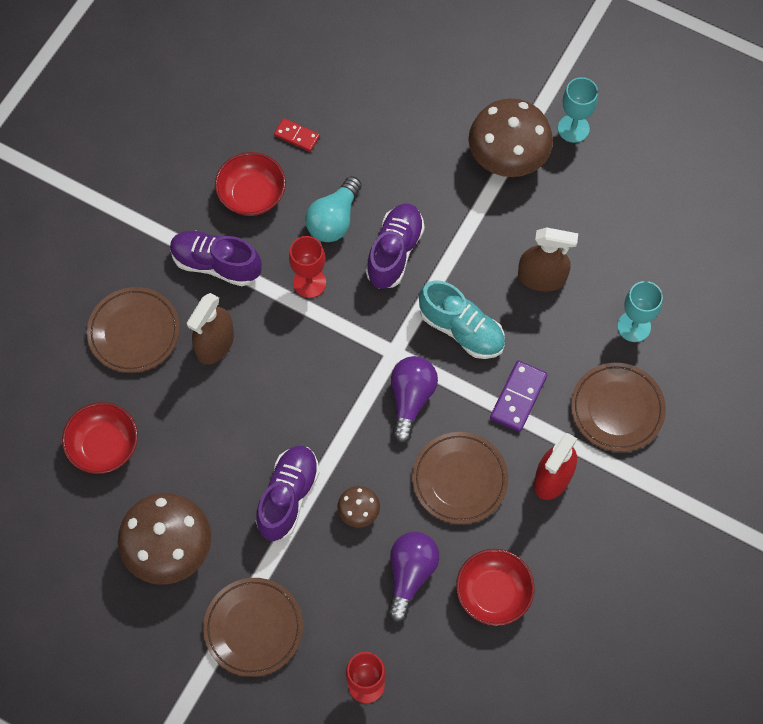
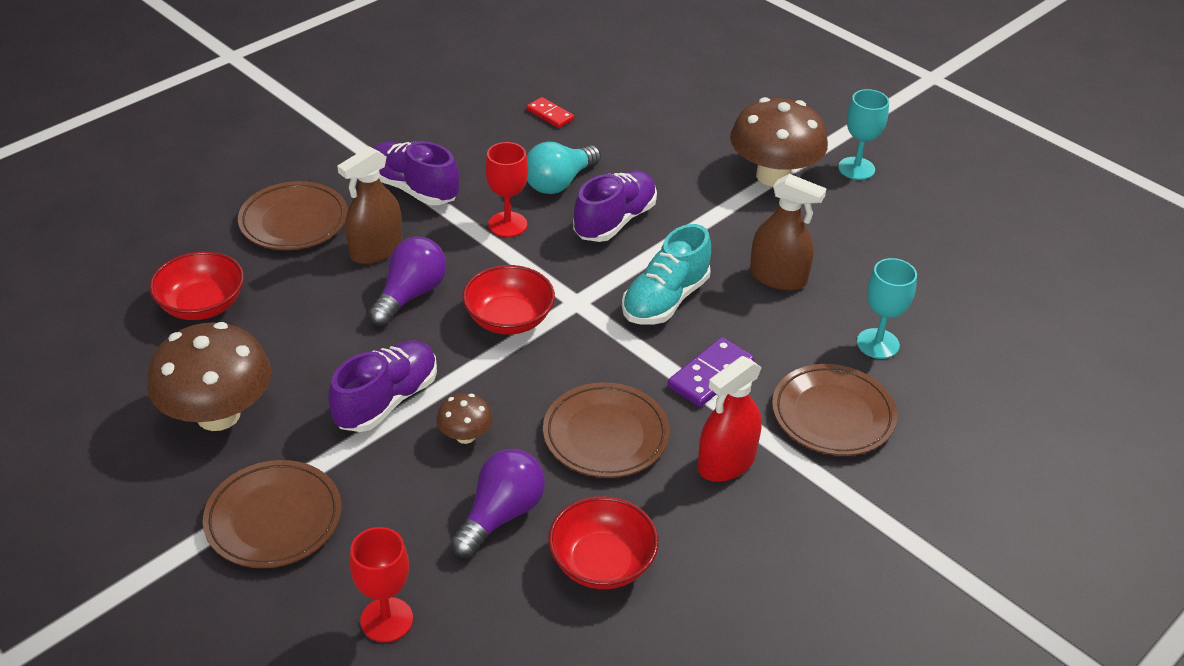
camera: 15 degrees right, 25 degrees down
(252, 195) = (480, 146): red bowl -> red bowl (509, 319)
(411, 399) = (578, 347): purple light bulb -> purple light bulb (410, 295)
(461, 329) = (665, 300): turquoise shoe -> turquoise shoe turned 75 degrees clockwise

